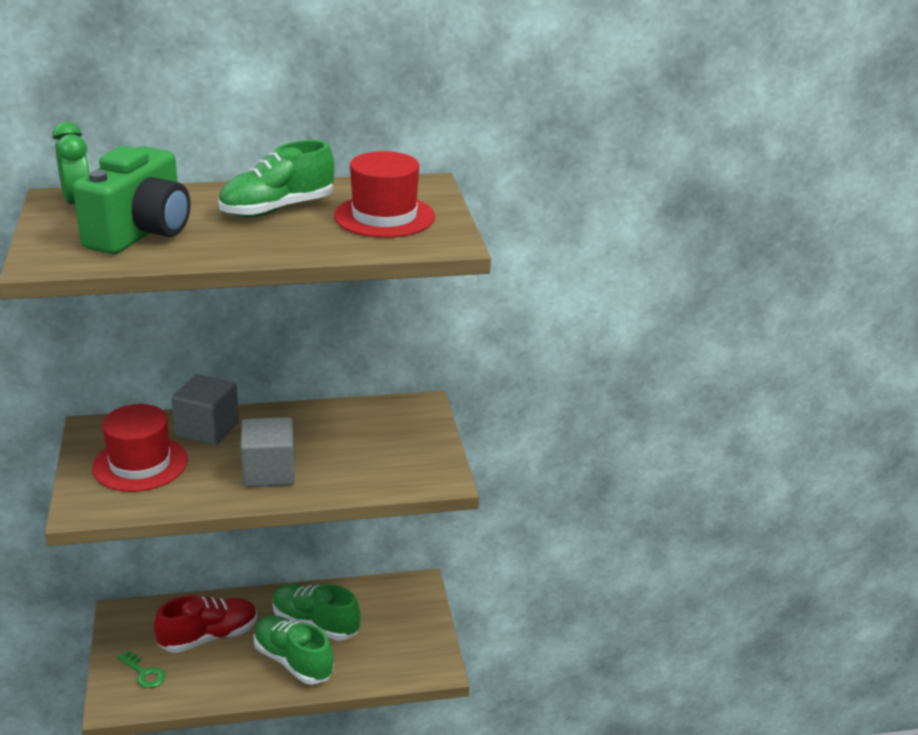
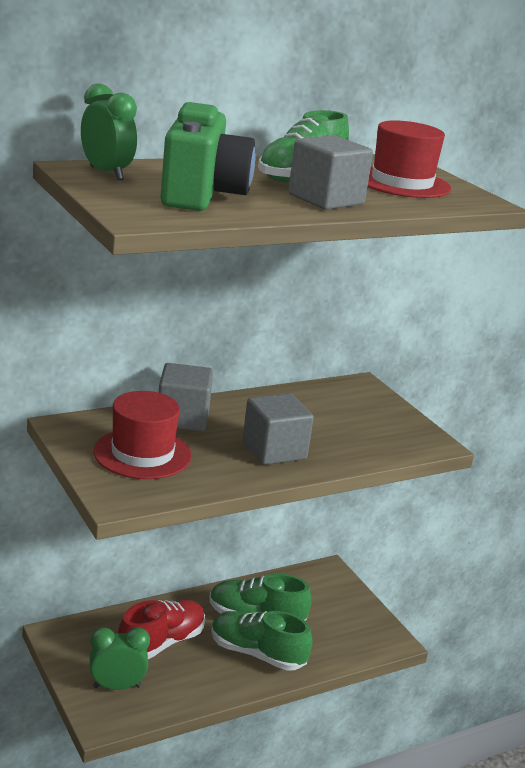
camera: 20 degrees left, 5 degrees down
(144, 673) = (117, 686): green key -> green clock
(267, 239) = (326, 199): none -> grey cube

